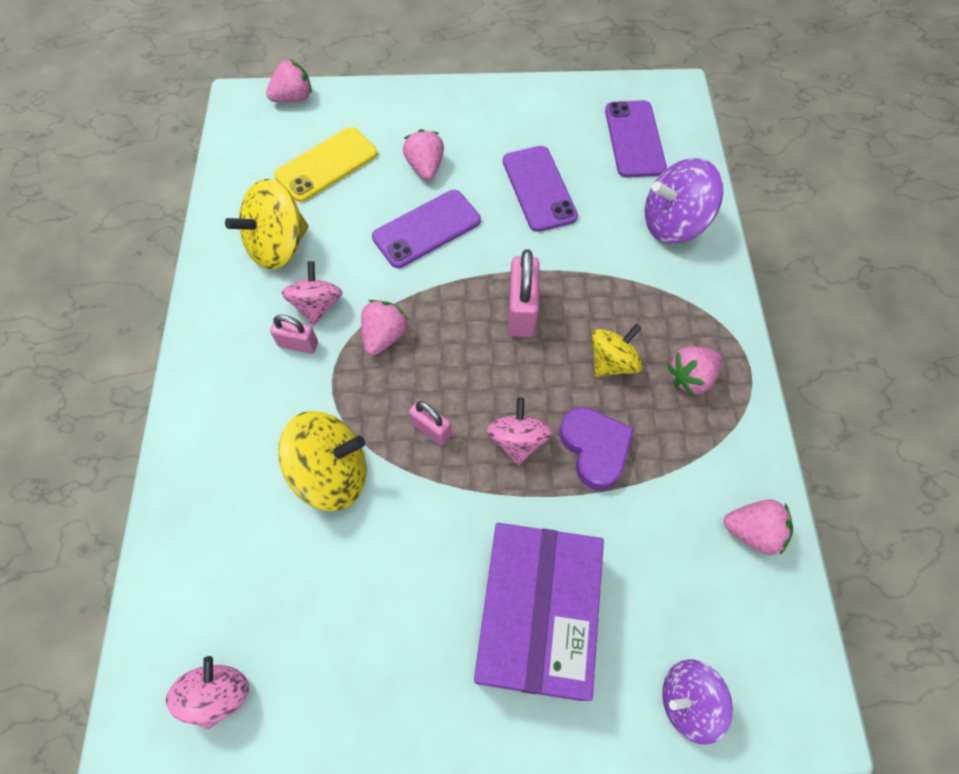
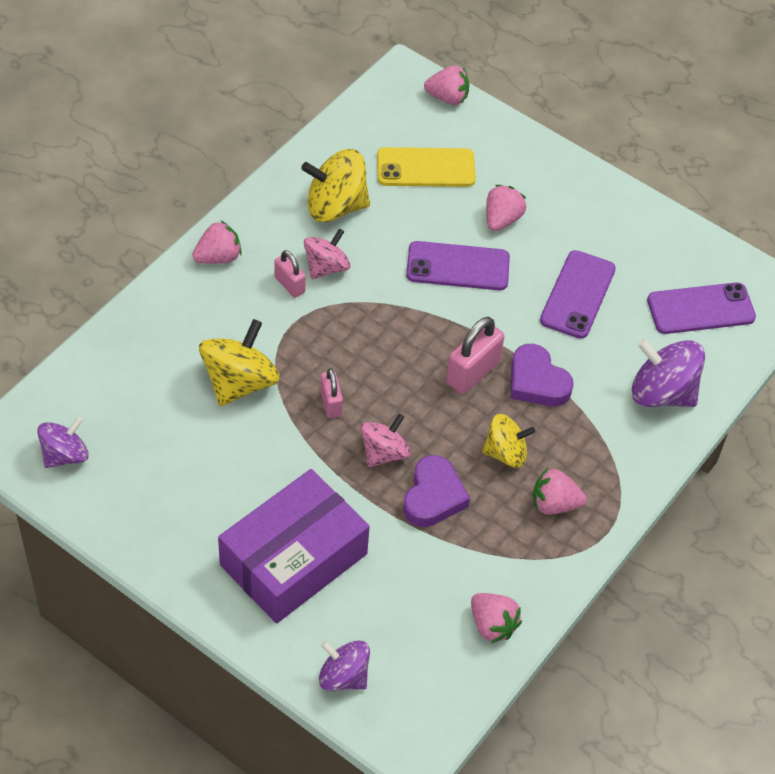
camera: 35 degrees right, 10 degrees down
(218, 693) = (65, 455): pink spinning top -> purple spinning top
(332, 473) = (239, 382): yellow spinning top -> yellow spinning top turned 90 degrees counterclockwise
(384, 336) = (355, 320): pink strawberry -> pink strawberry (218, 257)
(577, 282) = (537, 381): none -> purple heart
(634, 139) = (700, 309): purple phone -> purple phone turned 45 degrees clockwise

